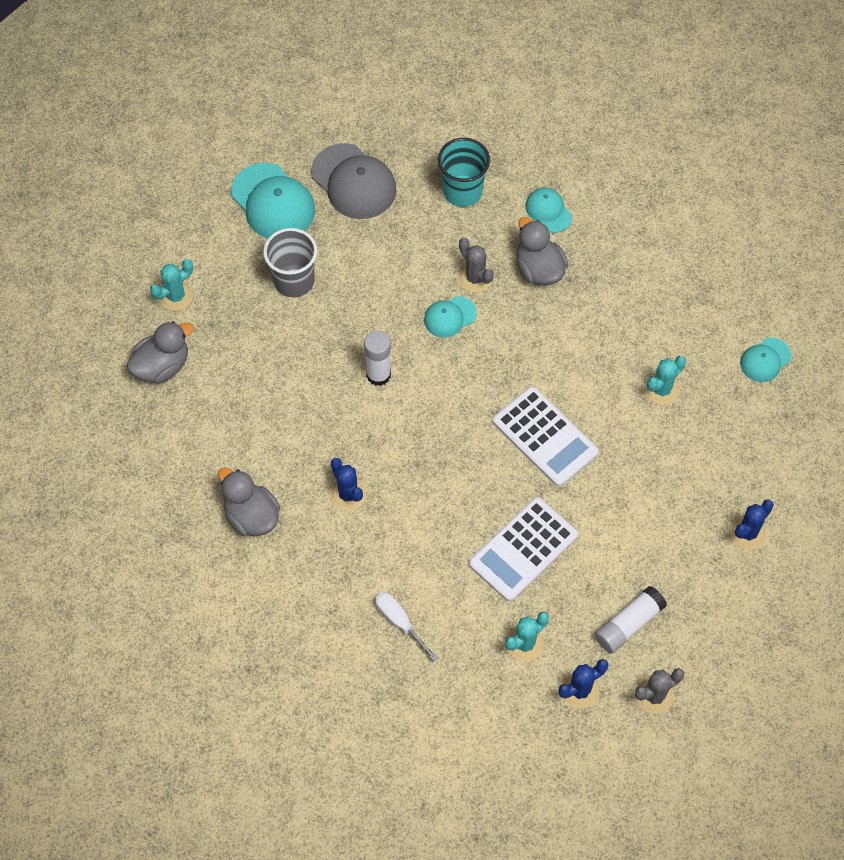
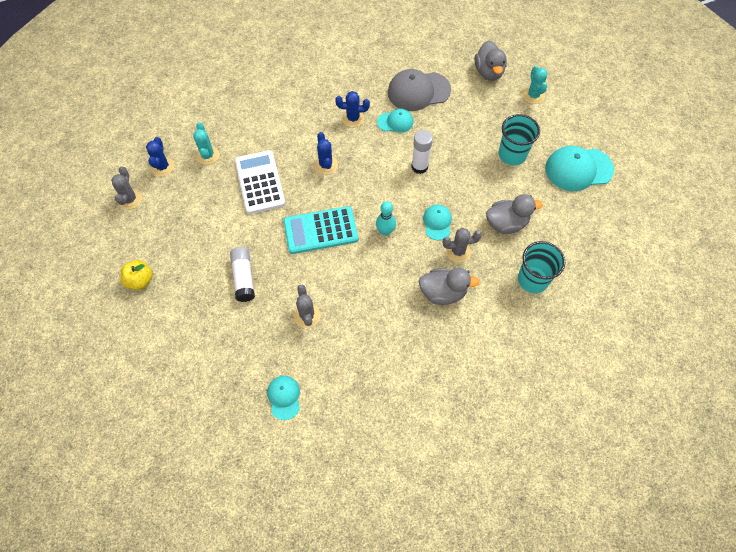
camera: 120 degrees right, 0 degrees up
(251, 516) = (370, 73): grey duck -> grey duck (506, 223)
(294, 281) = (512, 154): grey cup -> turquoise cup
(353, 182) = (573, 219): grey cap -> grey cap (418, 91)
(400, 622) = (263, 107): white screwdriver -> none
(498, 366) = (385, 231): none -> turquoise bowling pin
(545, 437) = (320, 230): white calculator -> turquoise calculator
(548, 211) = (487, 325): turquoise cap -> turquoise cap (395, 122)
(628, 624) = (177, 209): white glue stick -> white glue stick (244, 278)
(661, 390) = (307, 316): turquoise cactus -> grey cactus
(747, 533) = (178, 306): blue cactus -> blue cactus (326, 165)
(748, 599) = (140, 280): none -> yellow apple

